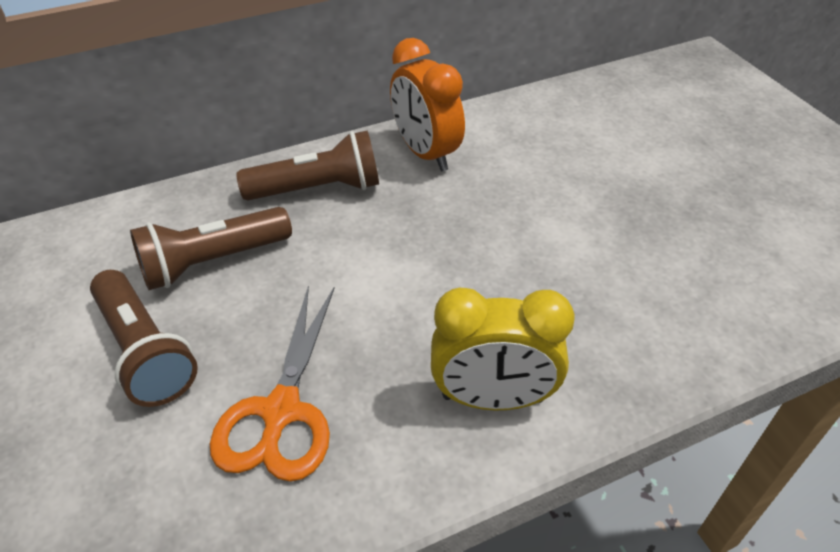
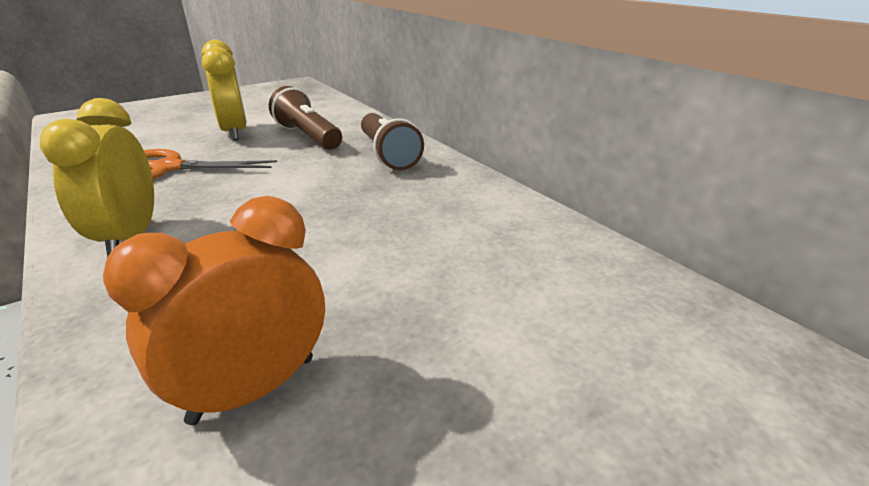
camera: 80 degrees right, 15 degrees down
(145, 352) = (234, 132): brown flashlight -> yellow clock
(425, 153) = (451, 188): orange clock -> orange clock (254, 389)

